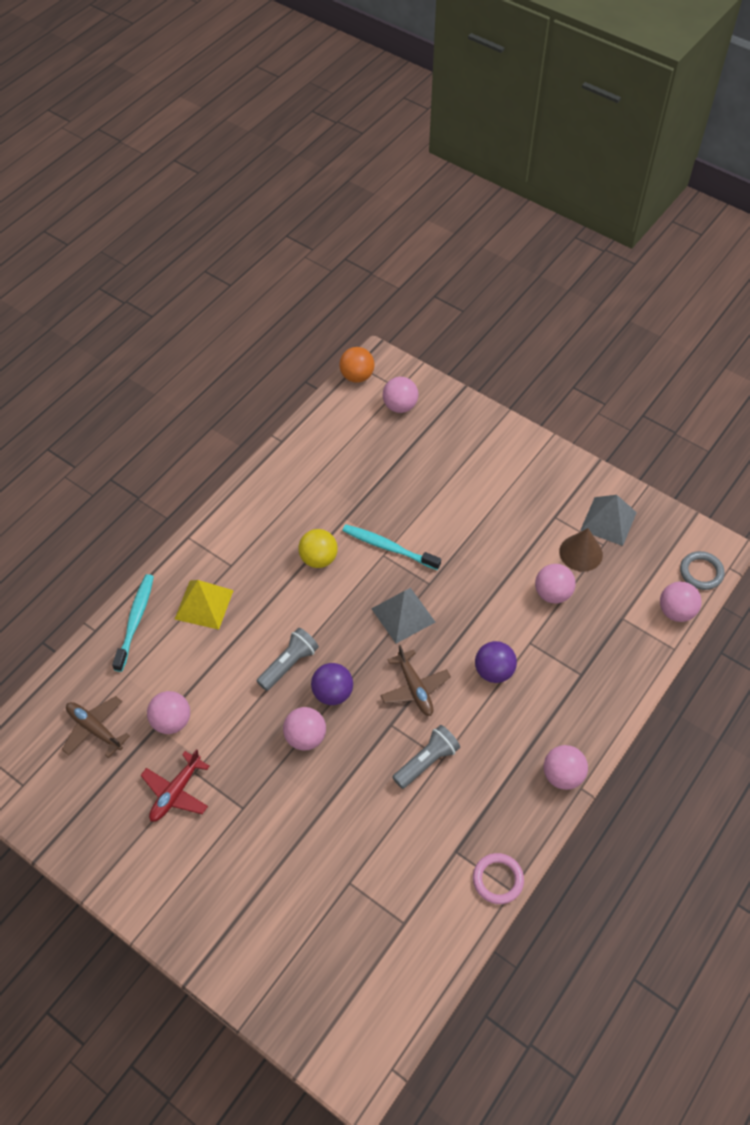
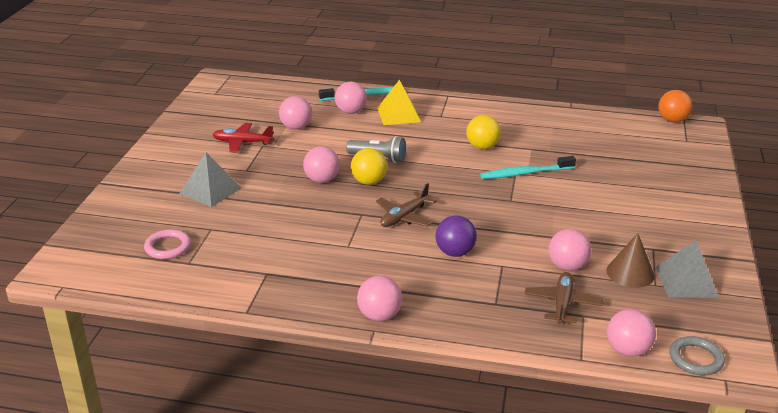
camera: 65 degrees right, 25 degrees down
(94, 729) = (271, 104): brown plane -> brown plane (562, 304)
(332, 693) = (369, 182): purple ball -> yellow ball
(388, 547) = (525, 173): turquoise toothbrush -> turquoise toothbrush turned 105 degrees counterclockwise
(400, 406) = (669, 145): pink ball -> pink ball (351, 112)
(403, 615) = (468, 195): grey pyramid -> grey pyramid (210, 190)
(426, 761) = (340, 239): grey flashlight -> none
(497, 879) = (253, 302): pink ring -> pink ring (168, 247)

